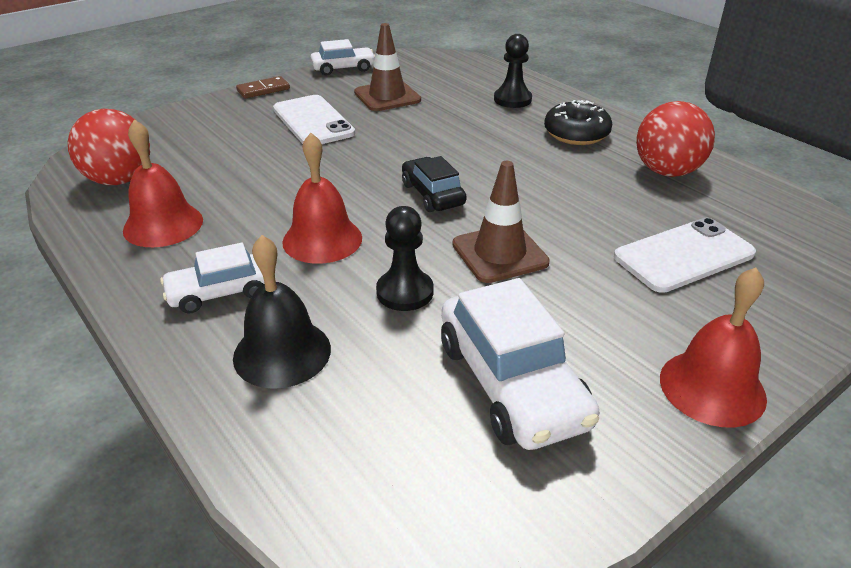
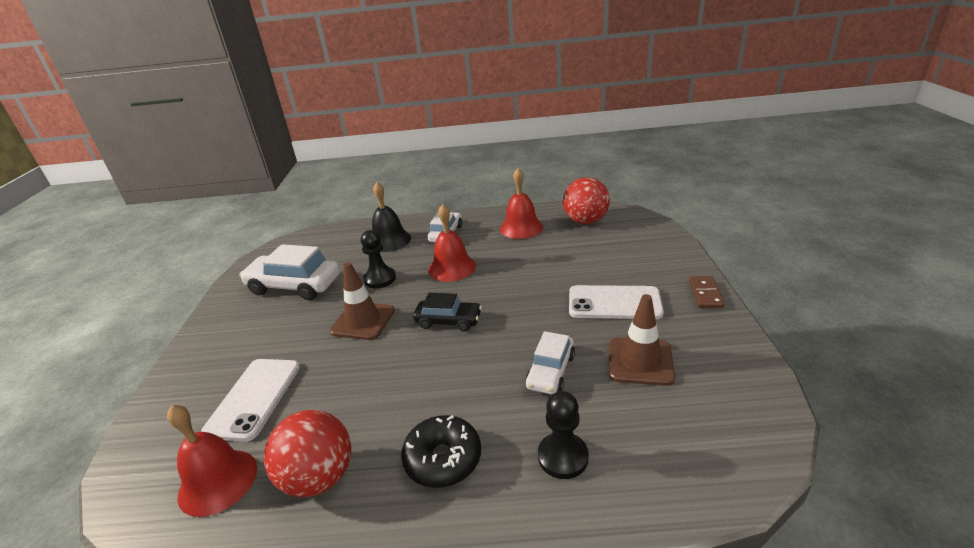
camera: 130 degrees right, 5 degrees down
(343, 68) = (743, 357): white car -> white car (550, 371)
(712, 387) = (204, 338): red bell -> red bell (218, 481)

